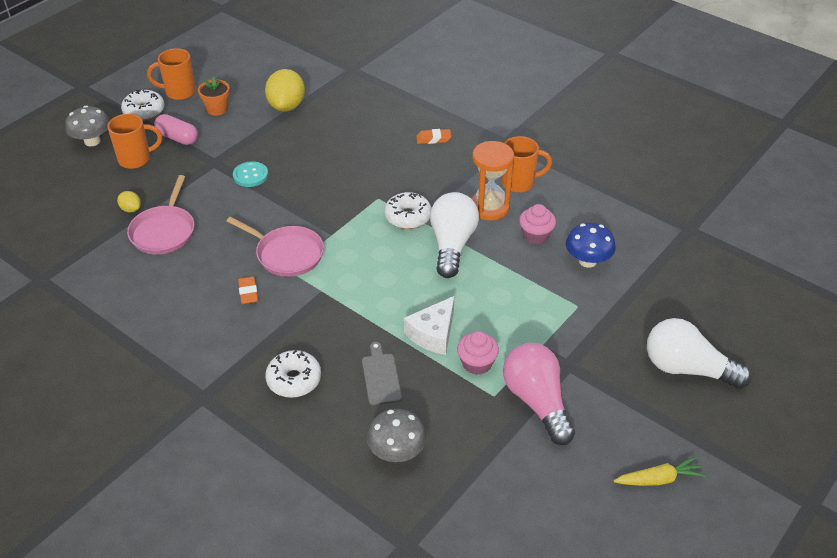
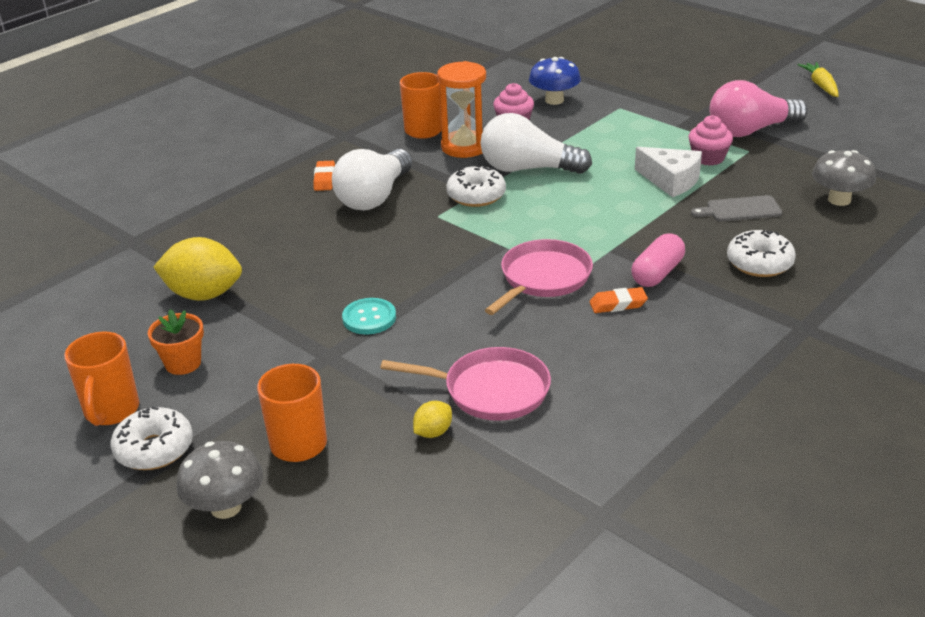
camera: 85 degrees left, 10 degrees down
(177, 138) = (250, 400): pink capsule -> pink capsule (657, 273)
(687, 369) = (693, 67): white light bulb -> white light bulb (374, 197)

